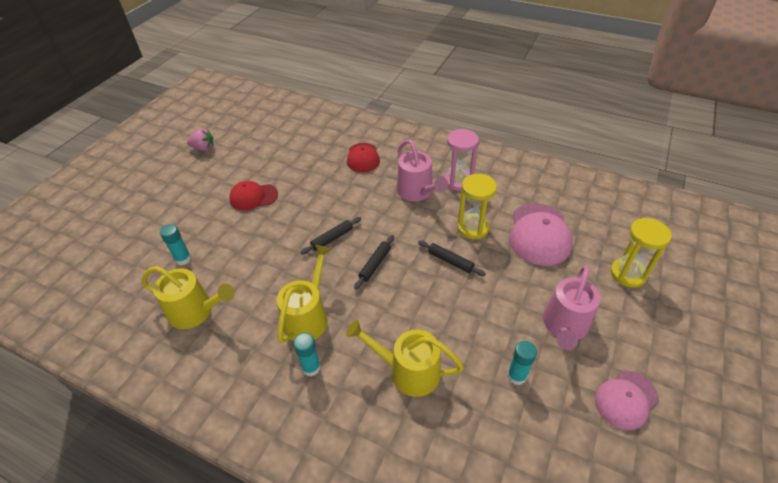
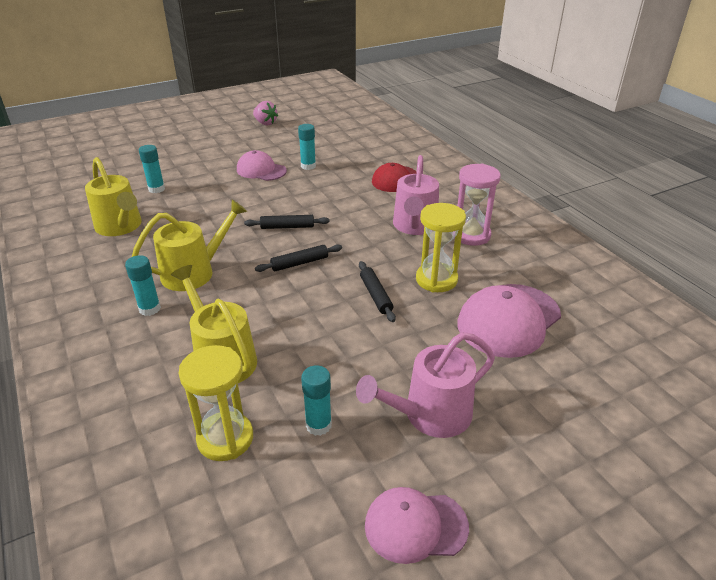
camera: 35 degrees right, 10 degrees down
(253, 197) = (261, 170): red cap -> pink cap
(287, 175) = (308, 166): none -> turquoise glue stick
(628, 274) = (580, 412): yellow hourglass -> yellow hourglass (225, 438)

